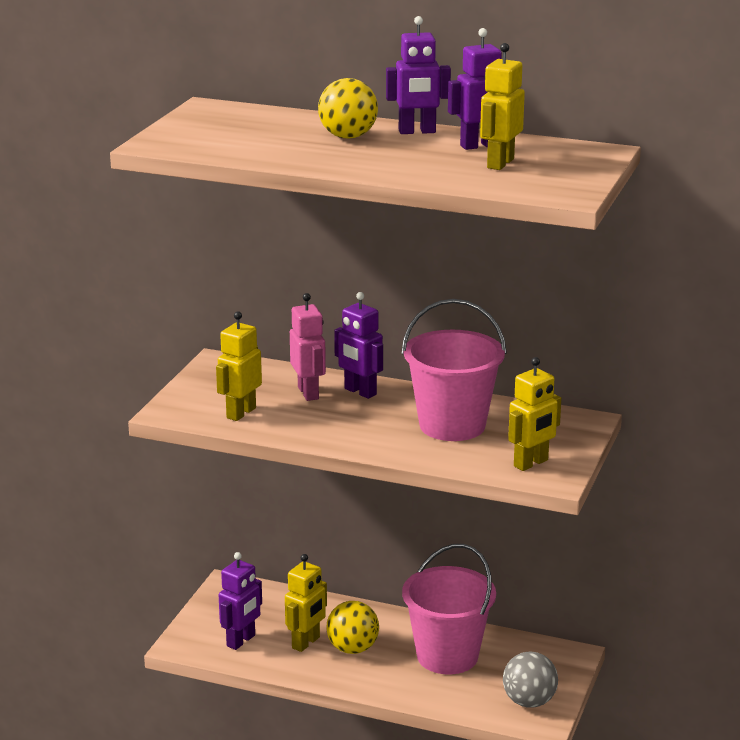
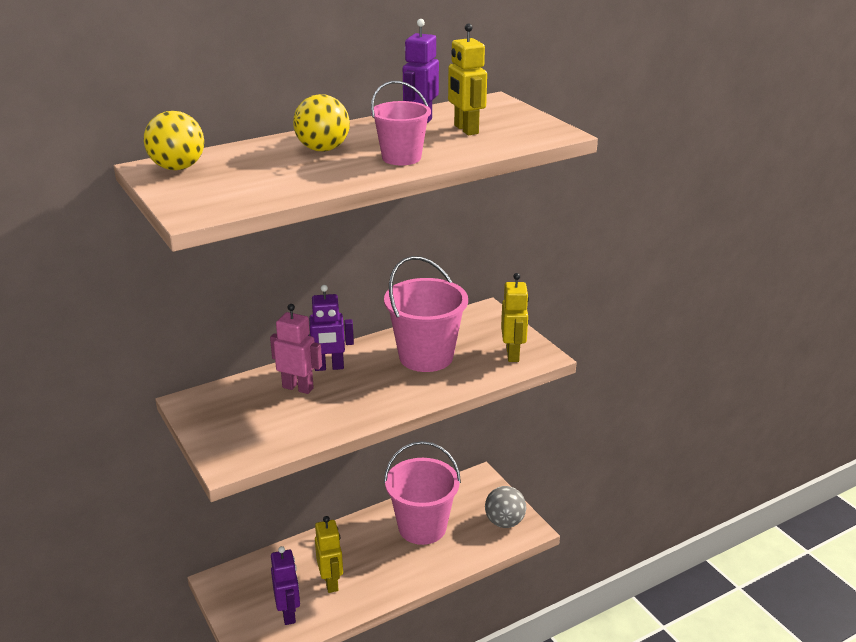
camera: 50 degrees left, 5 degrees up
(240, 413) = (281, 430): yellow robot -> none
(352, 649) = (364, 564): yellow ball -> yellow ball (178, 168)
(384, 164) = (401, 158): none -> pink bucket
(417, 132) = (357, 129): purple robot -> none

